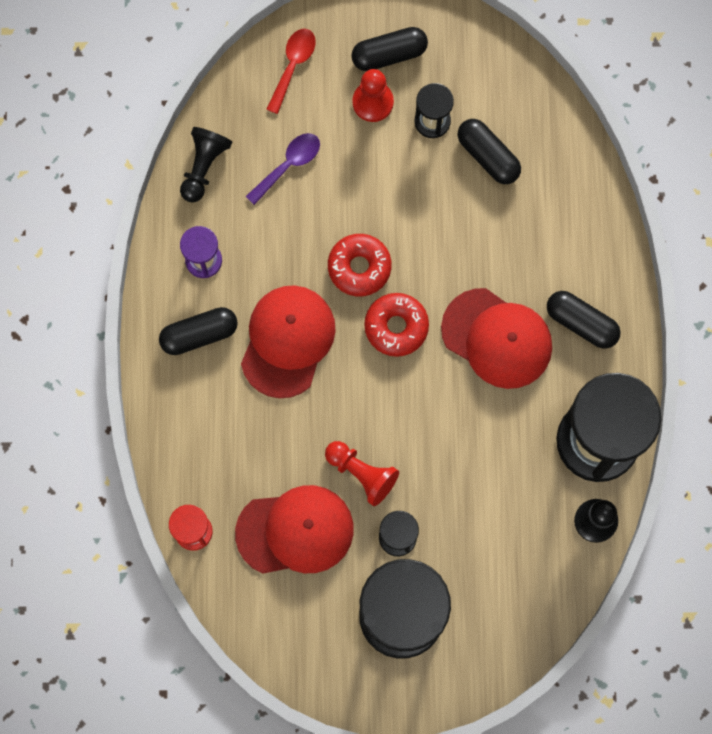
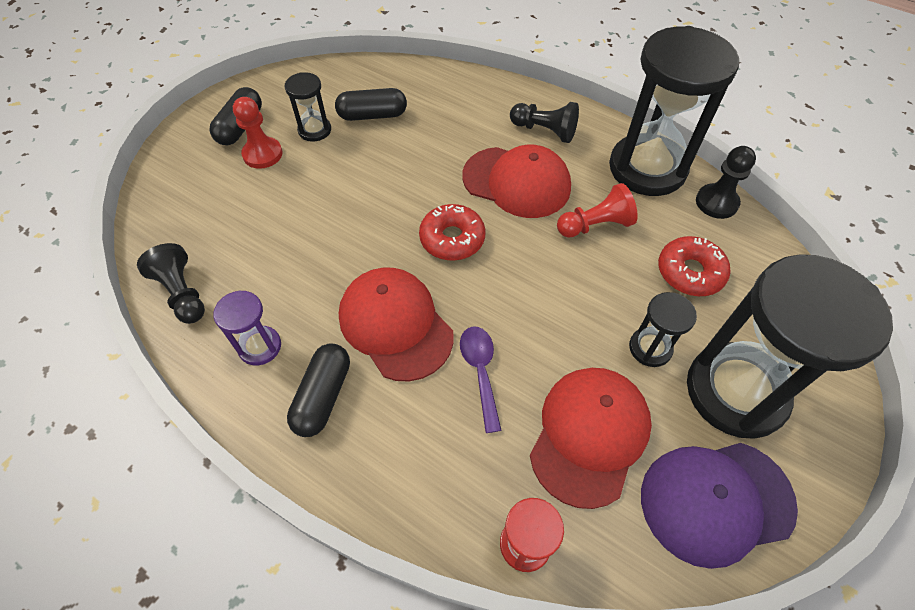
camera: 55 degrees left, 20 degrees down
(288, 165) = (249, 233): purple spoon -> purple spoon (480, 371)
(293, 66) = (179, 185): red spoon -> none
(304, 636) = (715, 501): none -> purple cap
(359, 267) = (380, 235): red donut -> red donut (690, 272)
(362, 473) = (567, 340): red pawn -> red pawn (595, 225)
(497, 338) = (517, 182): red cap -> red cap turned 45 degrees clockwise
(581, 323) = (544, 131): black capsule -> black pawn

